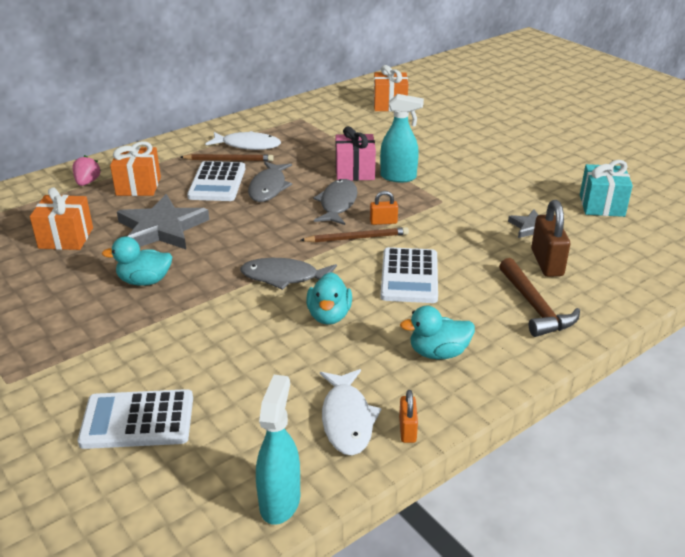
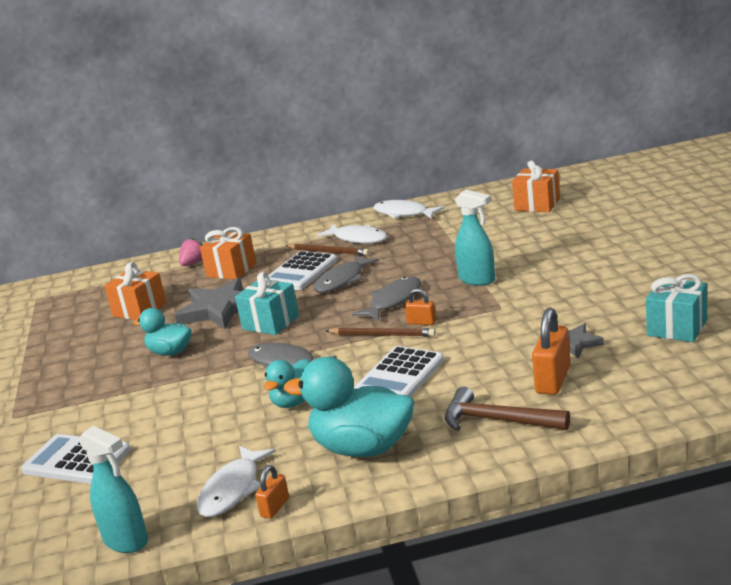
camera: 30 degrees right, 10 degrees down
(231, 237) = (270, 323): none -> turquoise gift
(272, 118) = (403, 213): none -> white fish
(280, 501) = (126, 541): turquoise spray bottle -> turquoise spray bottle turned 90 degrees clockwise
(355, 171) = (438, 271): pink gift -> none
(438, 353) = (362, 448): turquoise duck -> turquoise duck, size x1.70
(535, 307) = (497, 420): brown hammer -> brown hammer turned 105 degrees clockwise
(547, 263) = (553, 380): brown padlock -> orange padlock

